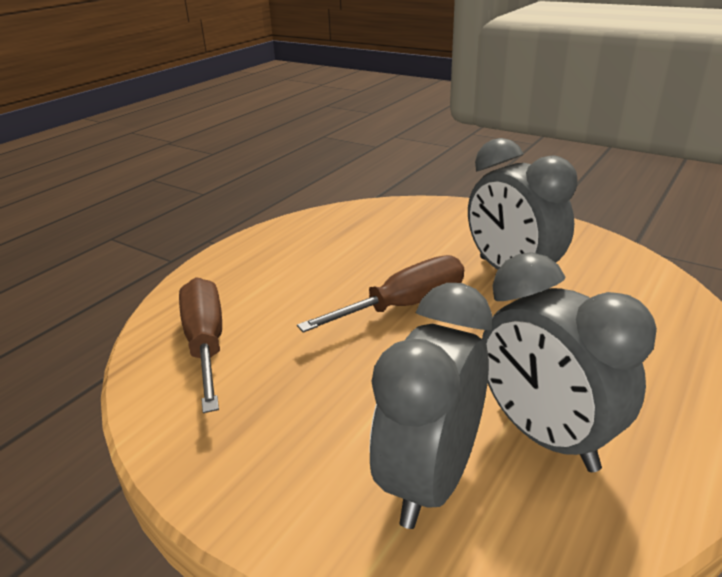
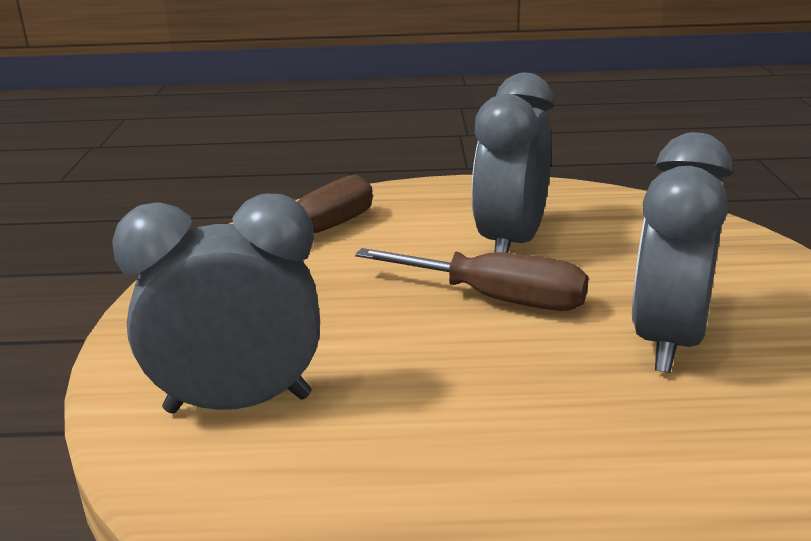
camera: 55 degrees right, 5 degrees down
(544, 436) = (363, 454): grey clock -> grey clock (510, 243)

